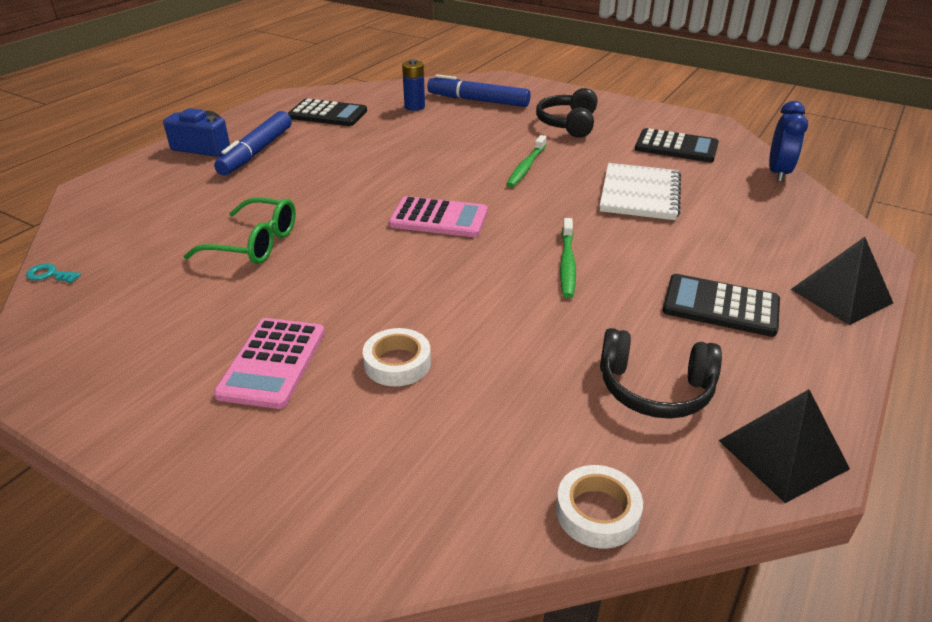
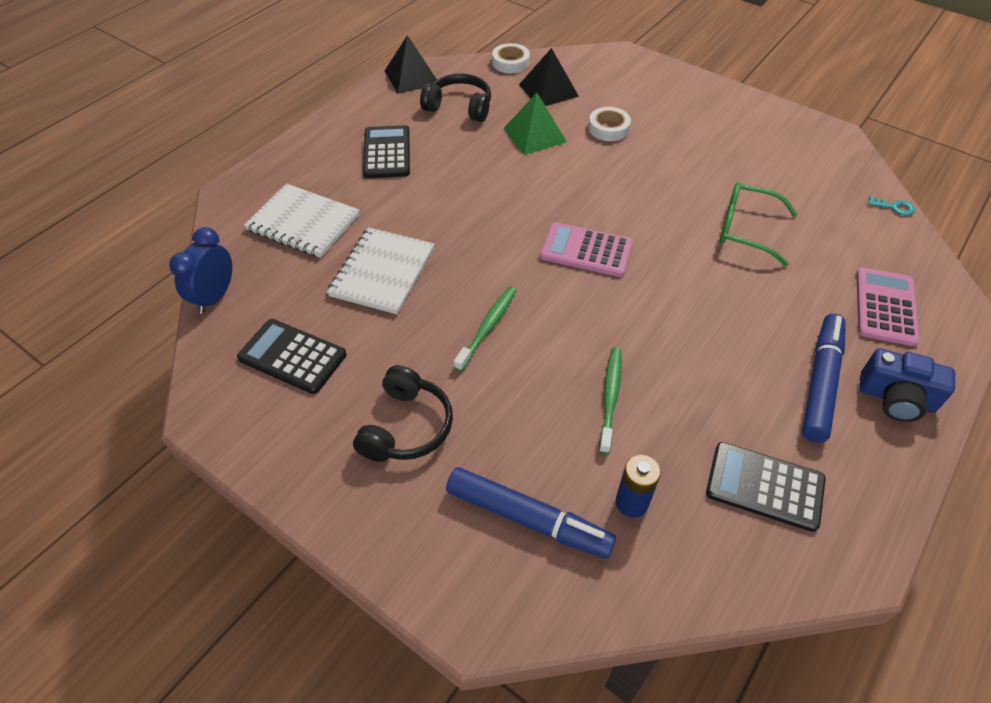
camera: 175 degrees left, 15 degrees up
(272, 363) = (686, 132): pink calculator -> pink calculator (885, 307)
(515, 345) = (534, 135): none -> green pyramid
(567, 263) = (482, 194): green toothbrush -> green toothbrush (610, 398)
(720, 306) = (387, 153): black calculator -> black calculator turned 120 degrees counterclockwise
(755, 226) = (303, 223): none -> white notebook
(841, 296) = (296, 155): black pyramid -> black pyramid (548, 90)

